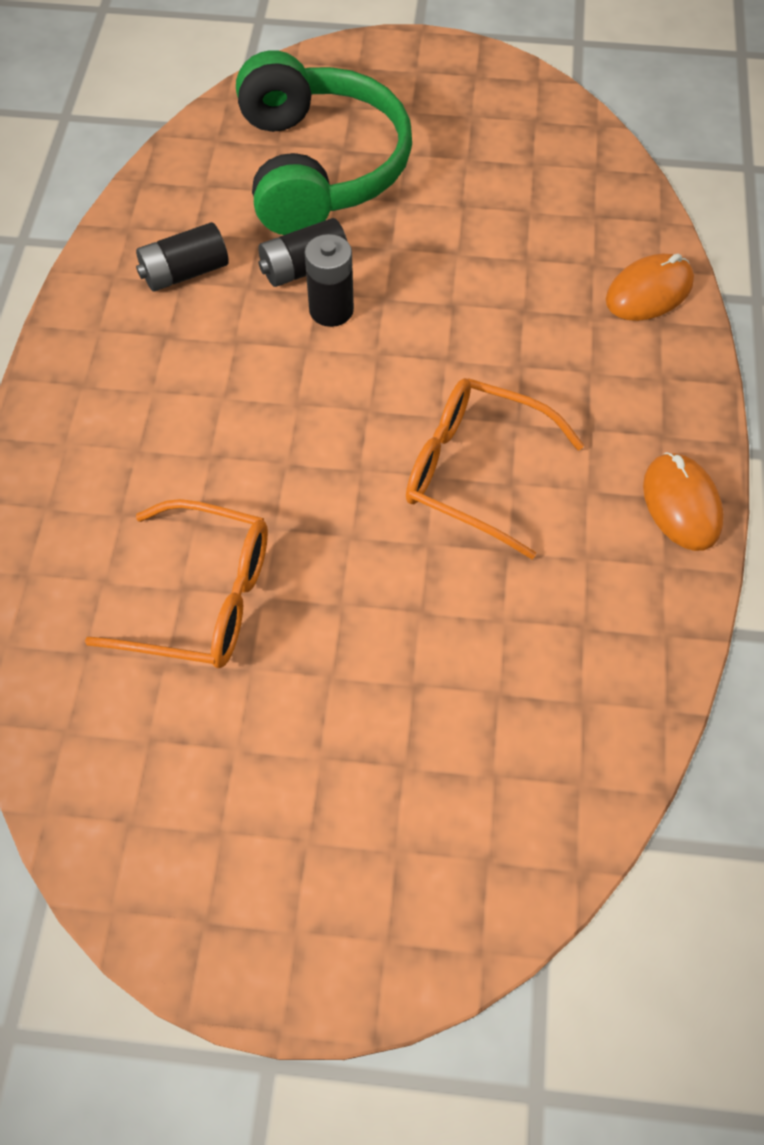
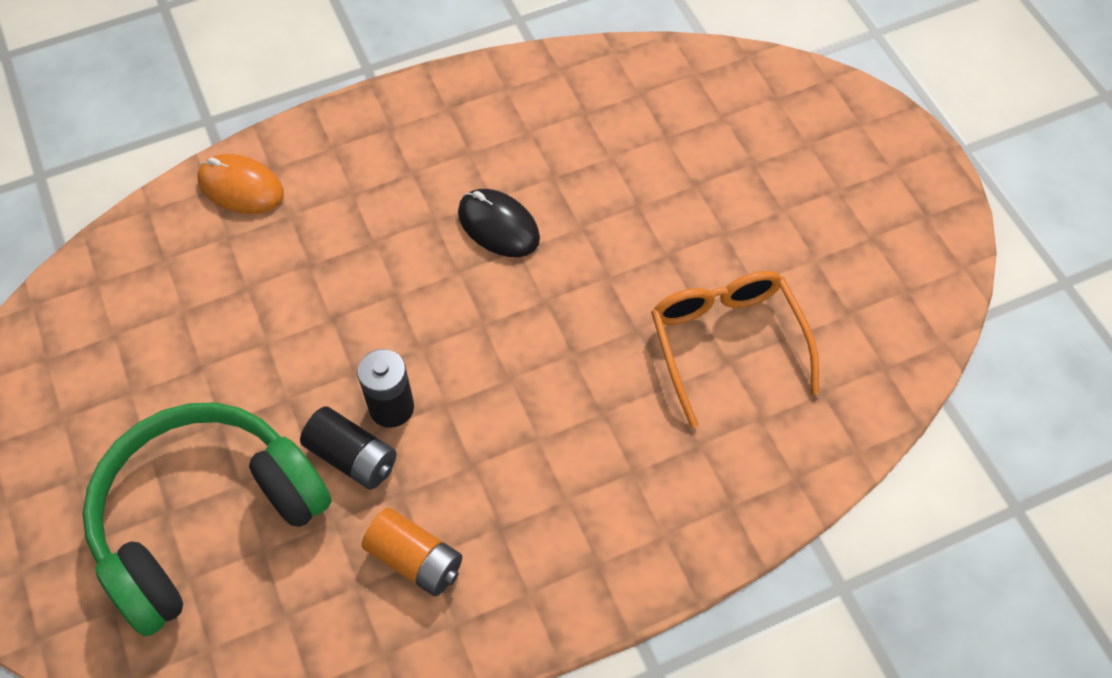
camera: 120 degrees left, 0 degrees up
(184, 272) = (415, 560): black battery -> orange battery
(475, 472) = (498, 226): orange glasses -> black mouse
(681, 504) = (447, 96): orange mouse -> none

